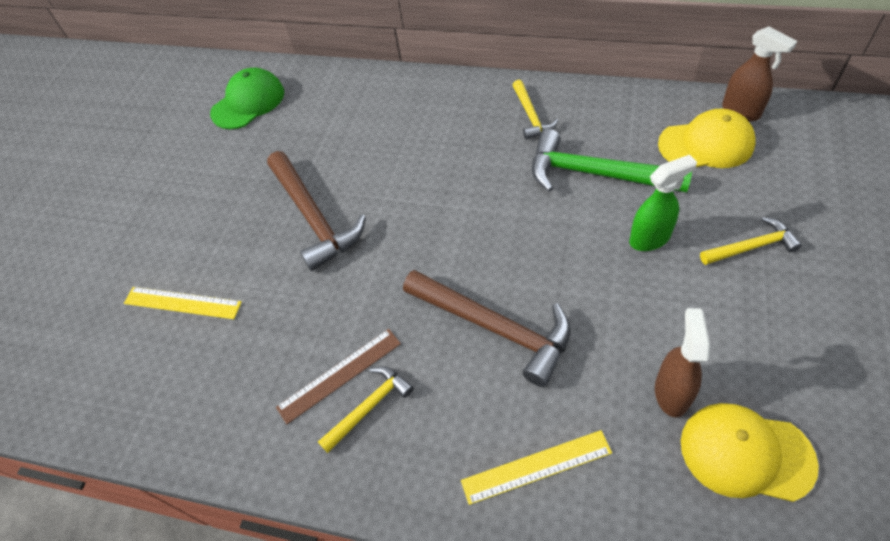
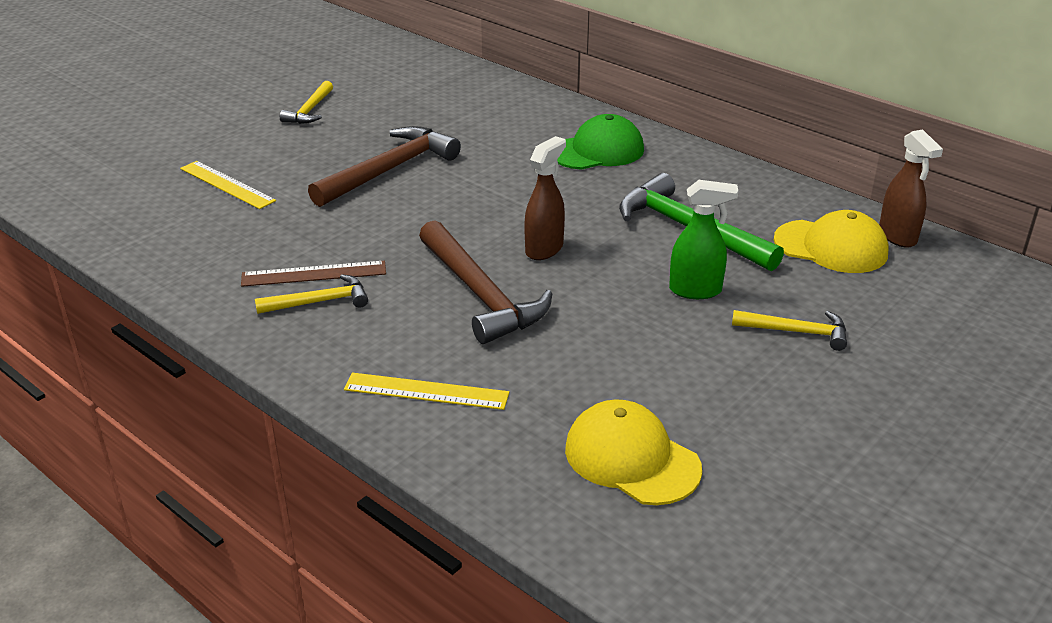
camera: 20 degrees right, 20 degrees down
(248, 102) = (406, 77): green cap -> green cap (597, 151)
(313, 218) = (390, 170): brown hammer -> brown hammer turned 135 degrees counterclockwise
(531, 116) = (667, 169): yellow hammer -> yellow hammer (310, 110)
(671, 392) = (603, 395): brown spray bottle -> brown spray bottle (544, 249)

